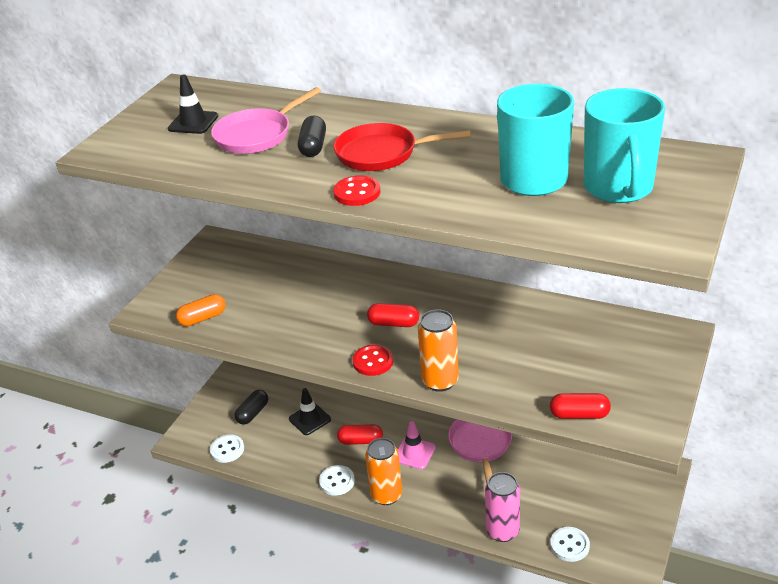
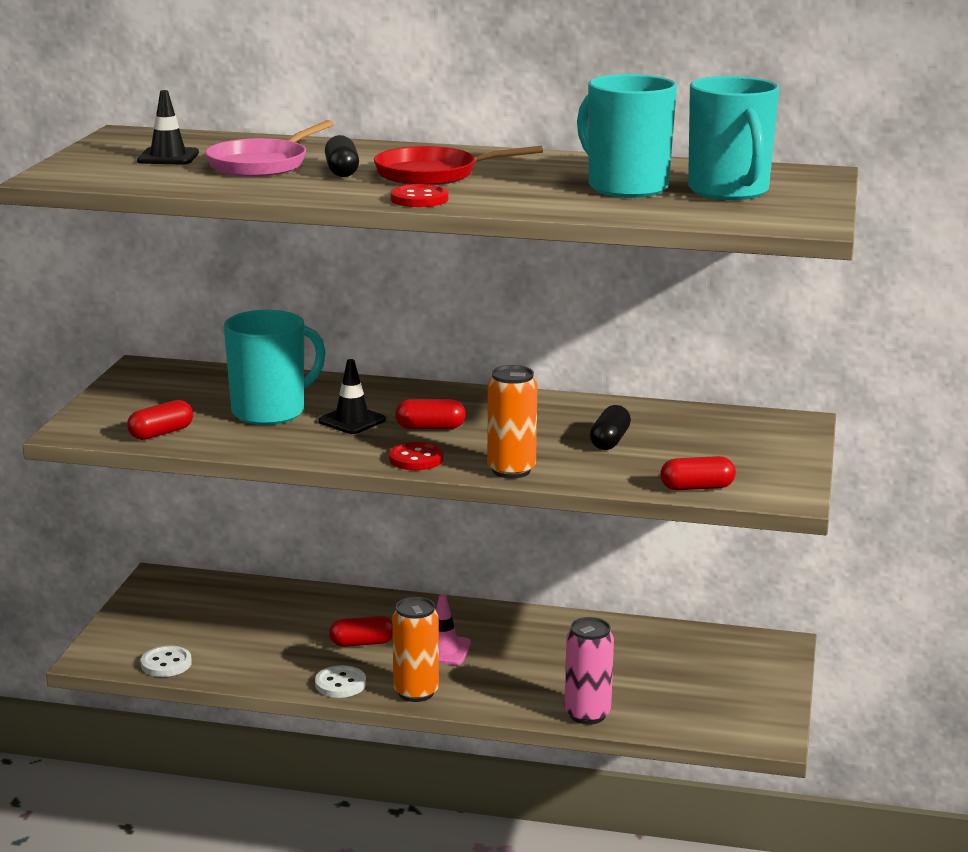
camera: 15 degrees left, 15 degrees down
(202, 318) = (161, 433): orange capsule -> red capsule
(253, 413) = (193, 625): black capsule -> black capsule (610, 441)
(285, 297) = (270, 412): none -> turquoise mug
(310, 419) = (280, 626): black traffic cone -> black traffic cone (352, 421)
(481, 445) = (533, 637): pink pan -> none
(569, 545) = (680, 721): white button -> none

